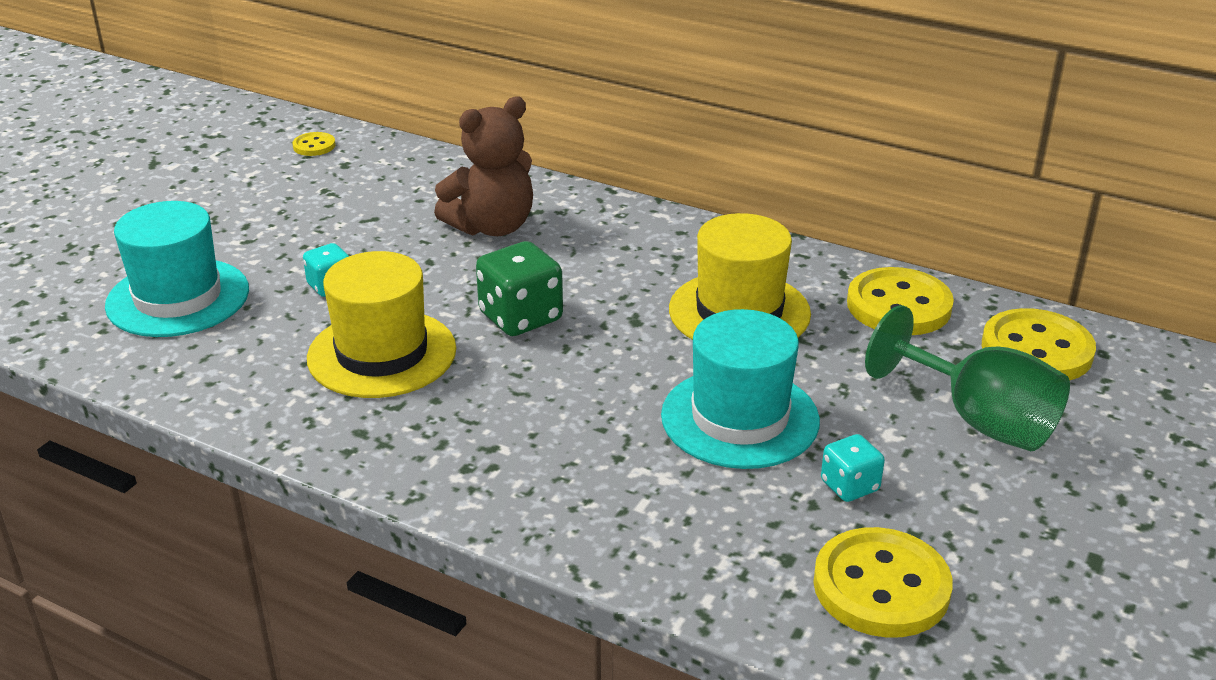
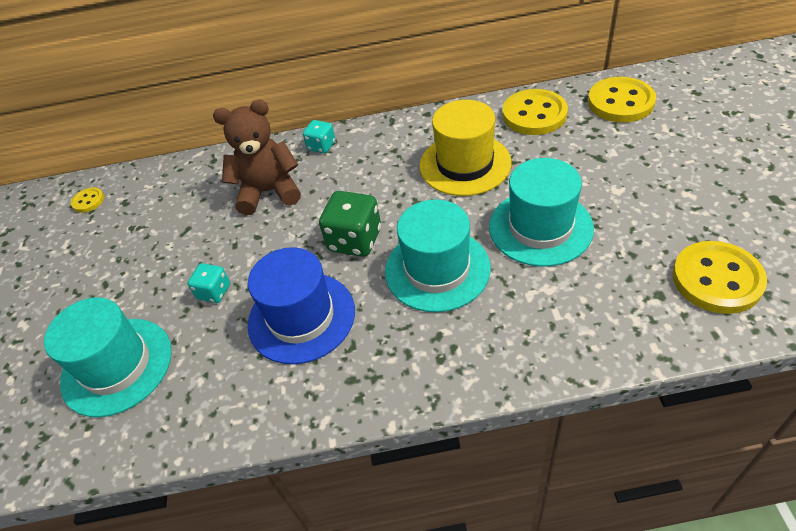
camera: 30 degrees left, 15 degrees up
(382, 354) = (301, 317): yellow hat -> blue hat
(492, 227) = (269, 192): brown teddy bear -> brown teddy bear turned 120 degrees counterclockwise
(570, 391) = (437, 269): none -> turquoise hat
(849, 486) = (635, 232): turquoise dice -> turquoise dice (321, 146)
(979, 420) = (643, 156): green goblet -> none

